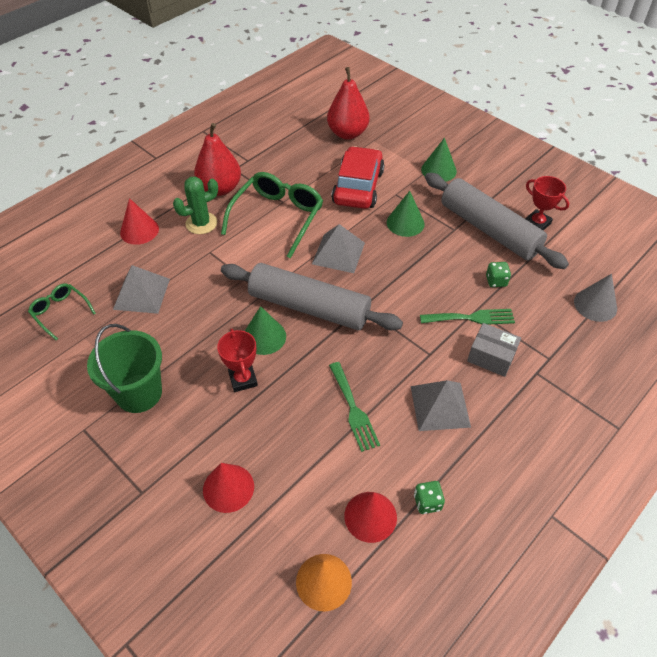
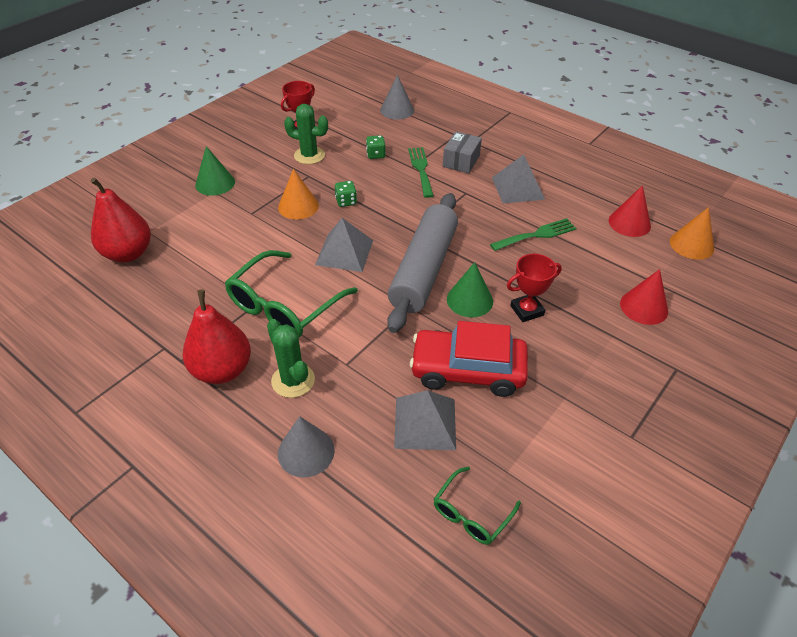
camera: 95 degrees left, 5 degrees down
(139, 230) = (306, 451): red cone -> grey cone
(139, 393) = (569, 394): green bucket -> none
(277, 217) = (284, 306): green glasses -> green glasses turned 75 degrees counterclockwise
(358, 187) = (236, 241): red car -> red car (468, 370)
(405, 223) = (298, 206): green cone -> orange cone
(427, 502) = (605, 195): green dice -> green dice (346, 201)
(489, 230) = (309, 155): grey rolling pin -> green cactus

